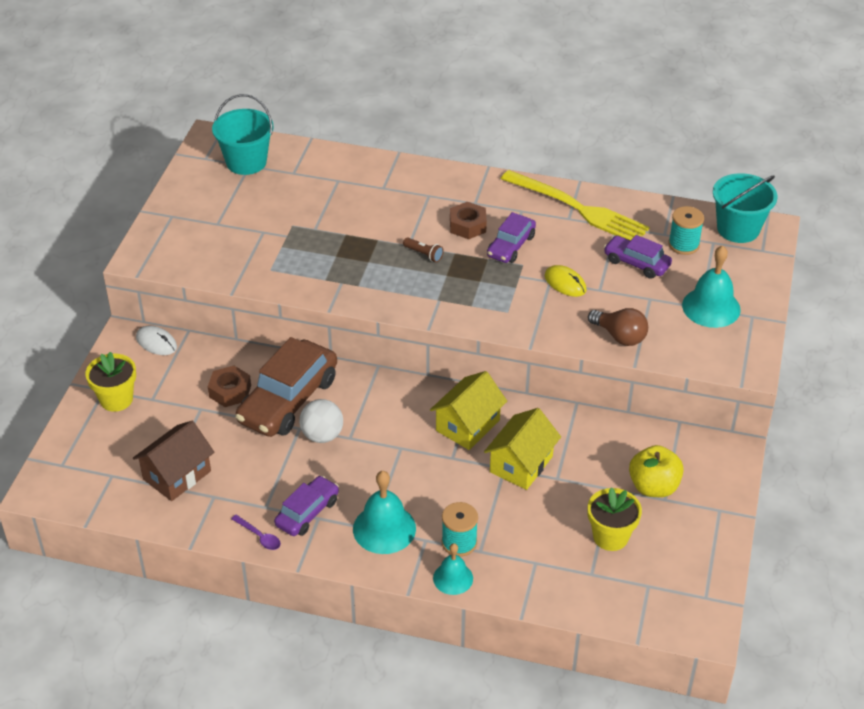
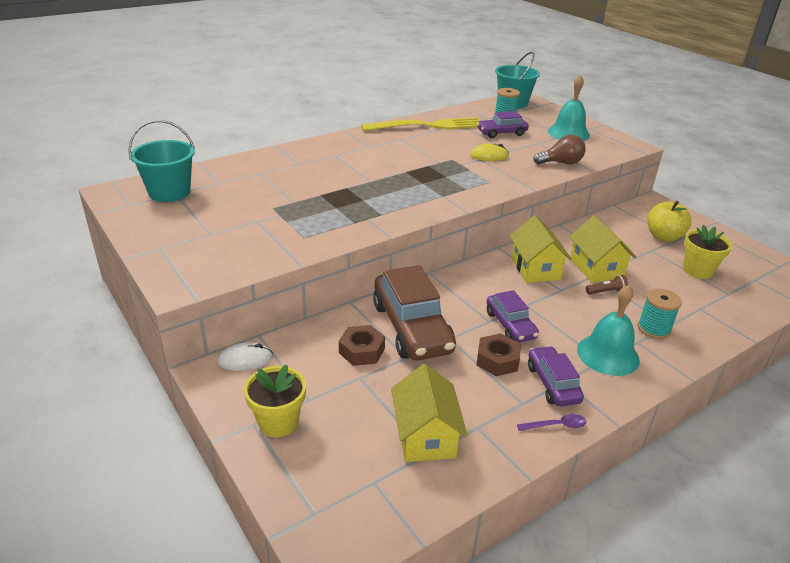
camera: 50 degrees left, 10 degrees down
(177, 475) = (425, 436): brown house -> yellow house
(322, 435) = (472, 332): white ball -> none
(424, 254) = (389, 180): brown flashlight -> brown flashlight (606, 292)
(453, 578) = (690, 350): turquoise bell -> none
(467, 225) = (386, 157): brown nut -> brown nut (497, 360)
(511, 246) = (428, 154): purple car -> purple car (510, 325)

